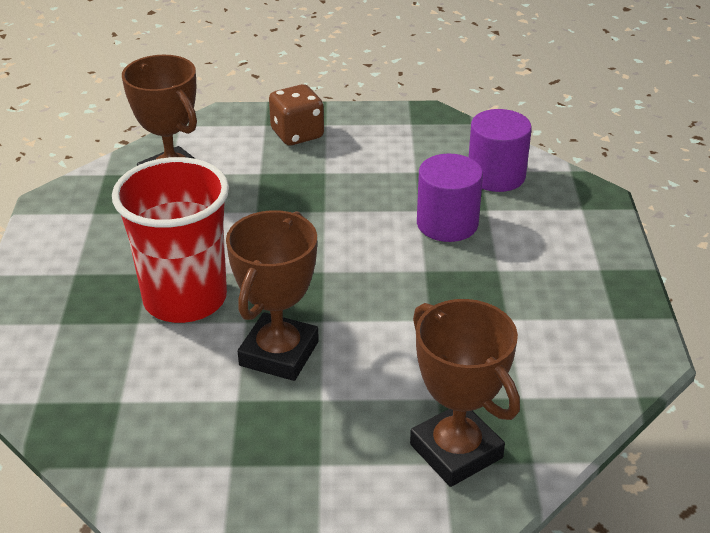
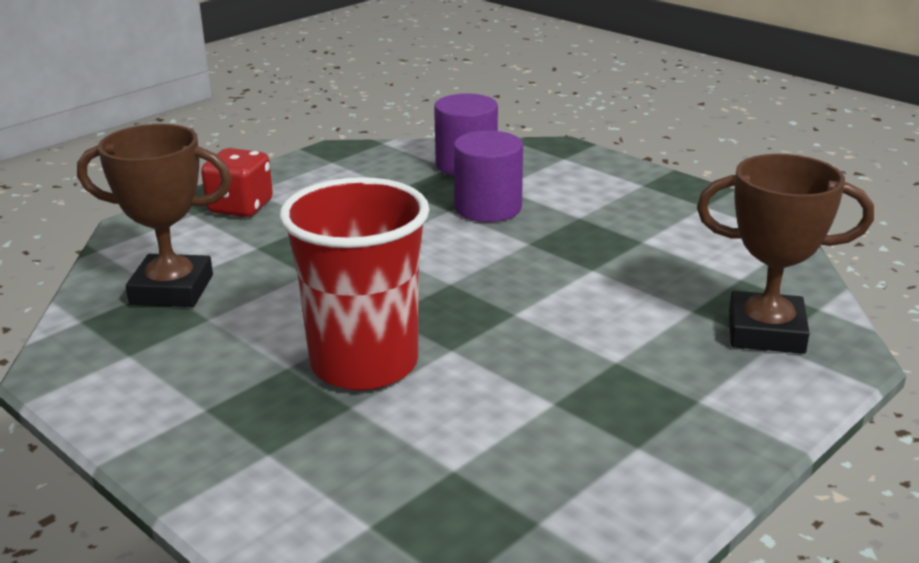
camera: 45 degrees left, 10 degrees down
(279, 353) = (524, 353): brown trophy -> none
(297, 134) = (240, 207): brown dice -> red dice

